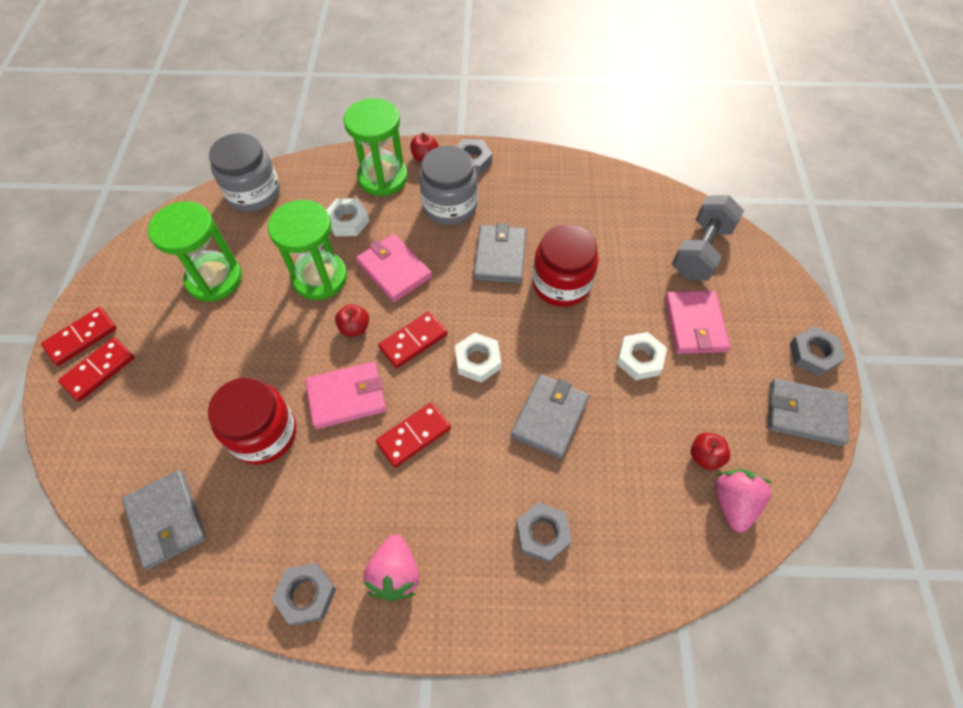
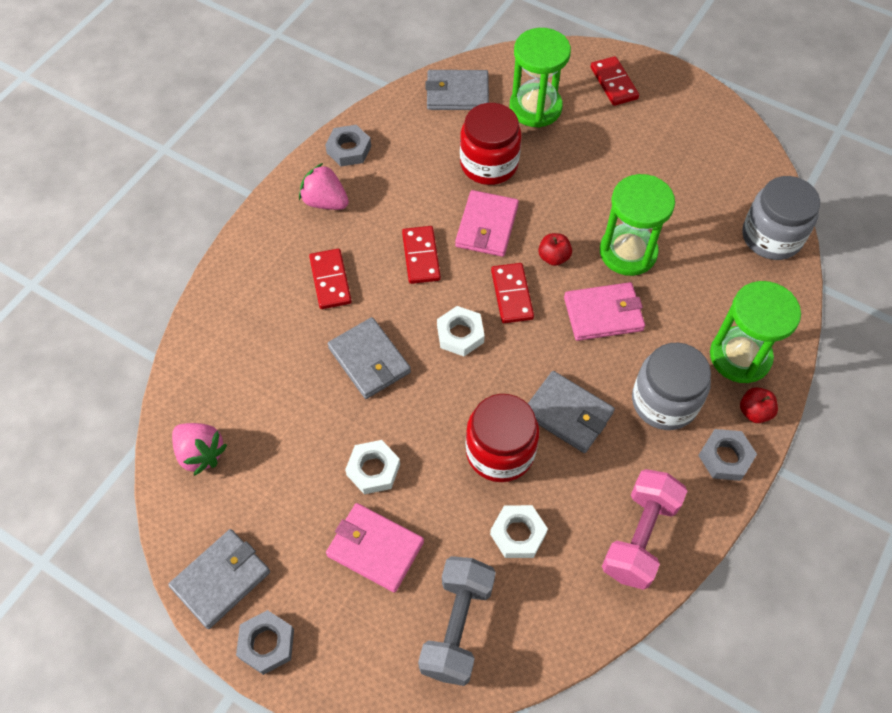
camera: 120 degrees right, 0 degrees up
(81, 338) = (654, 79): red domino -> red domino (330, 280)
(214, 279) = (670, 176): green hourglass -> green hourglass (535, 108)
(347, 221) = (690, 300): white nut -> white nut (518, 534)
(542, 534) = (283, 303): grey nut -> none
(562, 183) = (639, 537): none -> pink dumbbell
(700, 251) = (457, 626): grey dumbbell -> grey dumbbell turned 45 degrees clockwise
(705, 456) = (251, 460): red apple -> none

